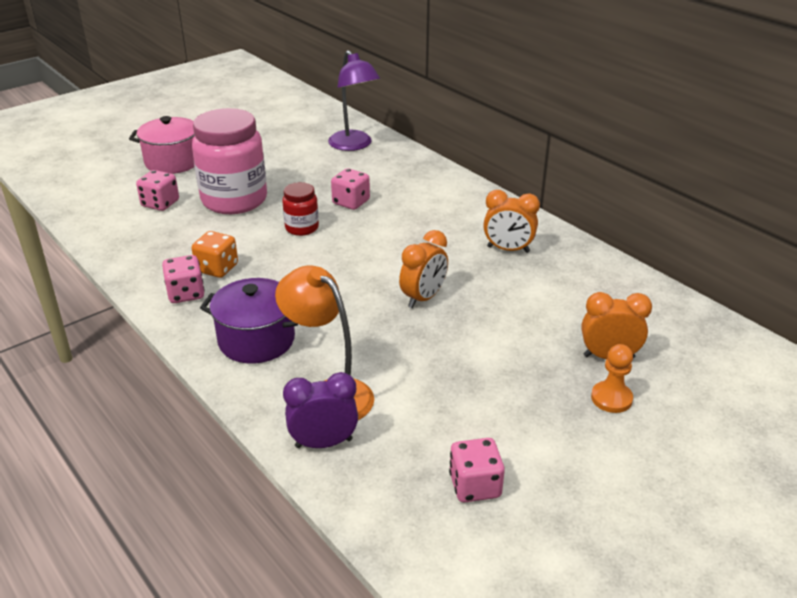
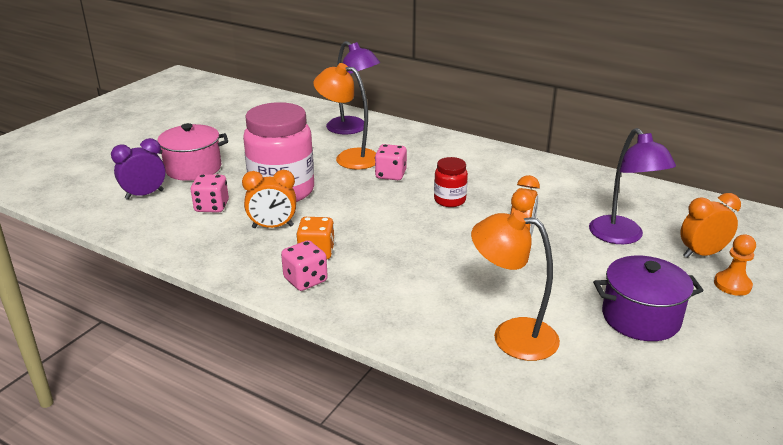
camera: 20 degrees left, 5 degrees down
(256, 340) = (407, 306): purple pot -> purple pot (640, 318)
(302, 228) = (365, 203): red jar -> red jar (449, 200)
(323, 443) = (543, 378): purple clock -> purple clock (144, 195)
(325, 176) = (349, 157): none -> orange lamp
(475, 486) = (695, 379): pink dice -> none
(508, 249) = (553, 188): orange clock -> orange clock (272, 227)
(535, 318) = (622, 237): none -> purple lamp

